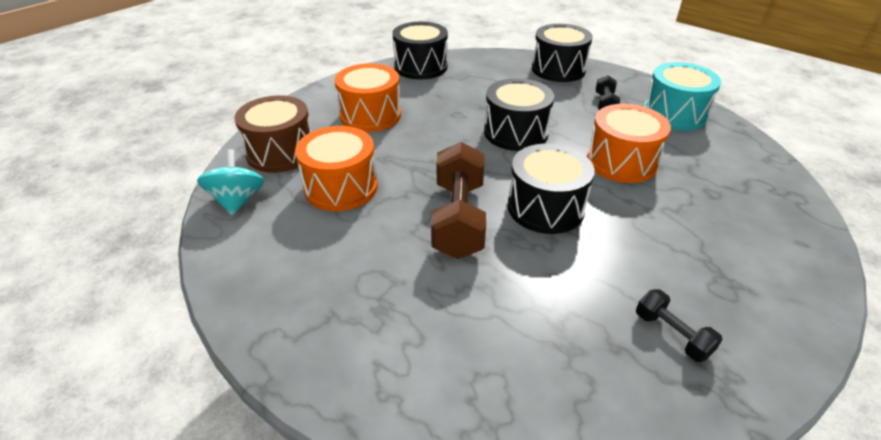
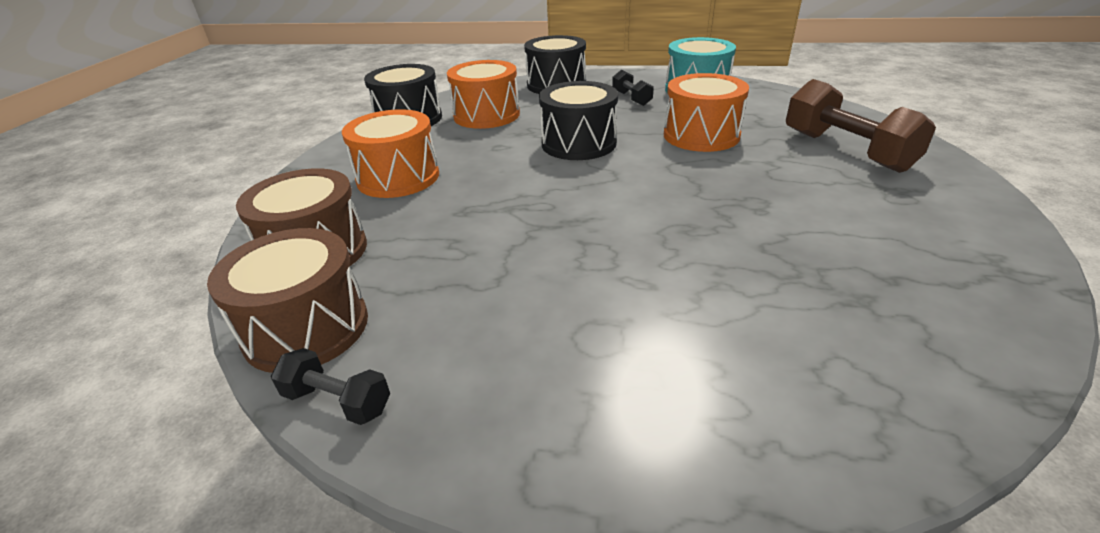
camera: 30 degrees left, 5 degrees down
(237, 200) = (306, 328): turquoise spinning top -> brown drum
(341, 187) = (442, 257): orange drum -> orange drum (486, 115)
(458, 218) = (614, 234): brown dumbbell -> brown dumbbell (846, 151)
(545, 207) = (684, 193): black drum -> none
(672, 334) = (915, 247): black dumbbell -> black dumbbell (337, 401)

